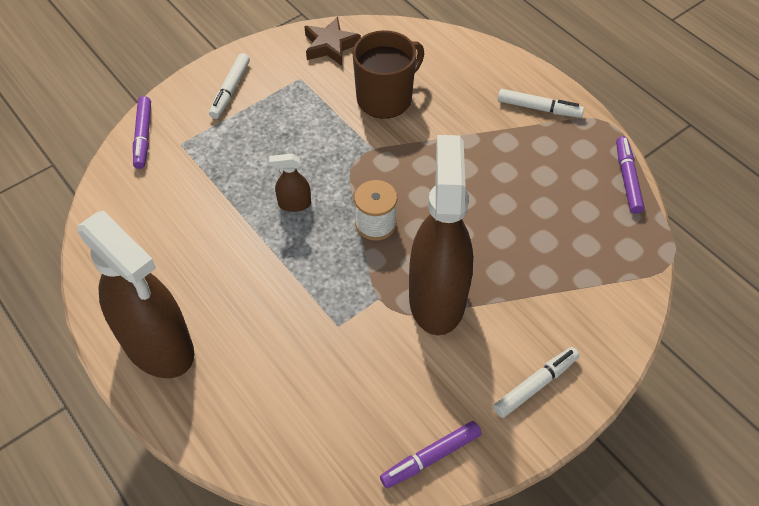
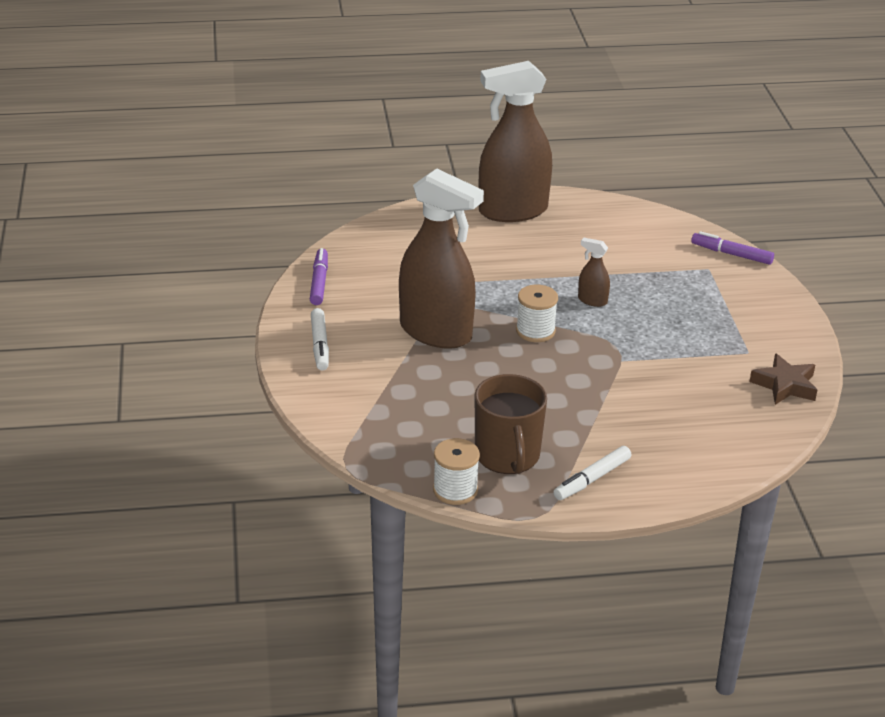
camera: 120 degrees right, 20 degrees down
(230, 90) = (759, 310): white marker -> none
(294, 204) = (592, 300): brown spray bottle -> brown spray bottle turned 90 degrees counterclockwise
(385, 98) = (682, 390): brown mug -> brown mug (507, 456)
(627, 179) = (455, 490): purple marker -> white spool

